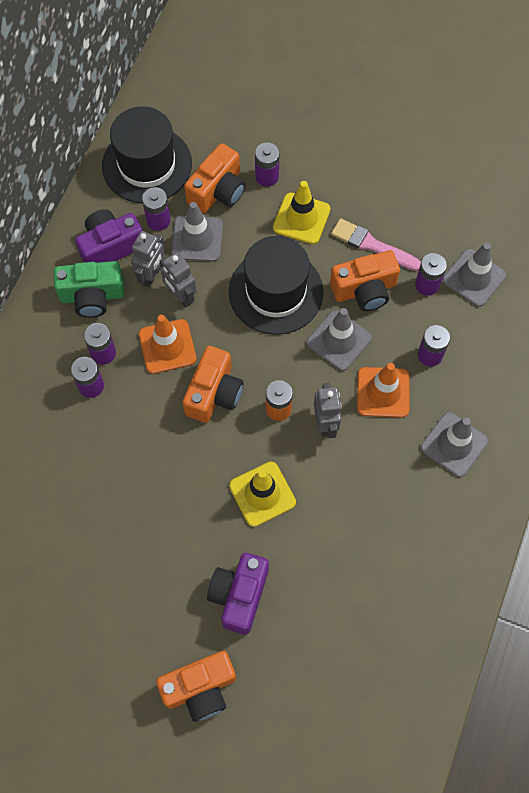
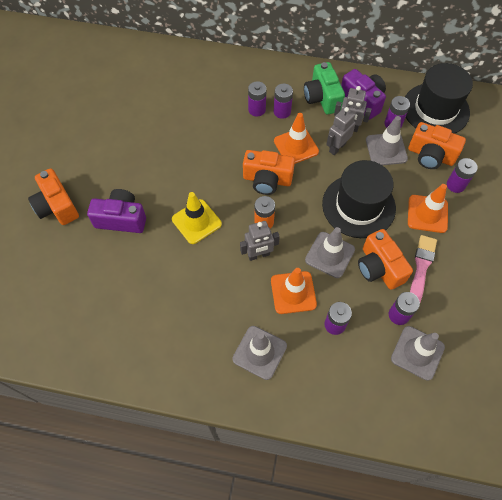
camera: 80 degrees right, 5 degrees down
(301, 218) = (427, 214): yellow traffic cone -> orange traffic cone

